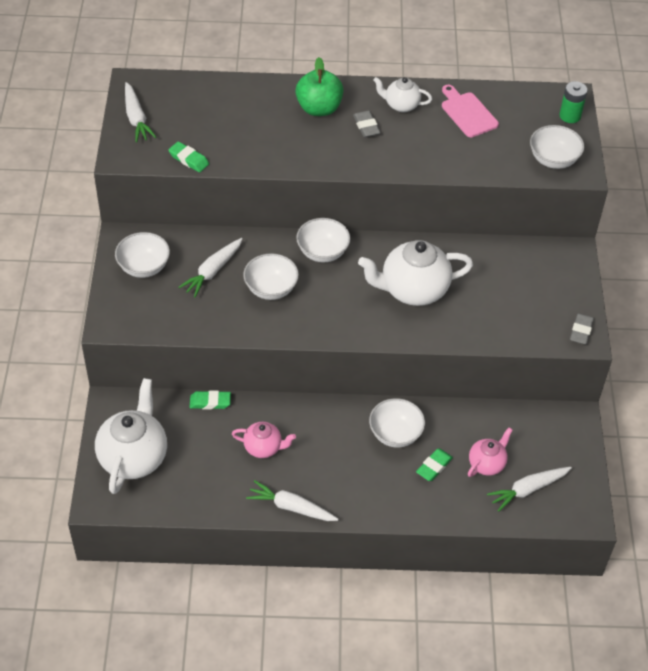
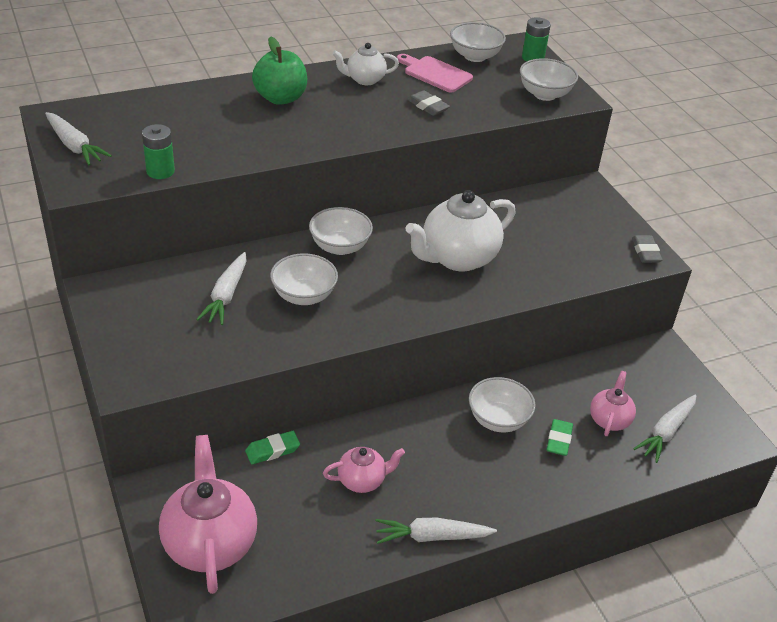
camera: 25 degrees left, 10 degrees down
(134, 457) = (210, 543): white teapot -> pink teapot
(144, 267) = (140, 312): white bowl -> white bowl (475, 56)
(189, 159) = (160, 171): green eraser -> green battery
(366, 126) = (341, 104): grey eraser -> grey eraser (428, 106)

